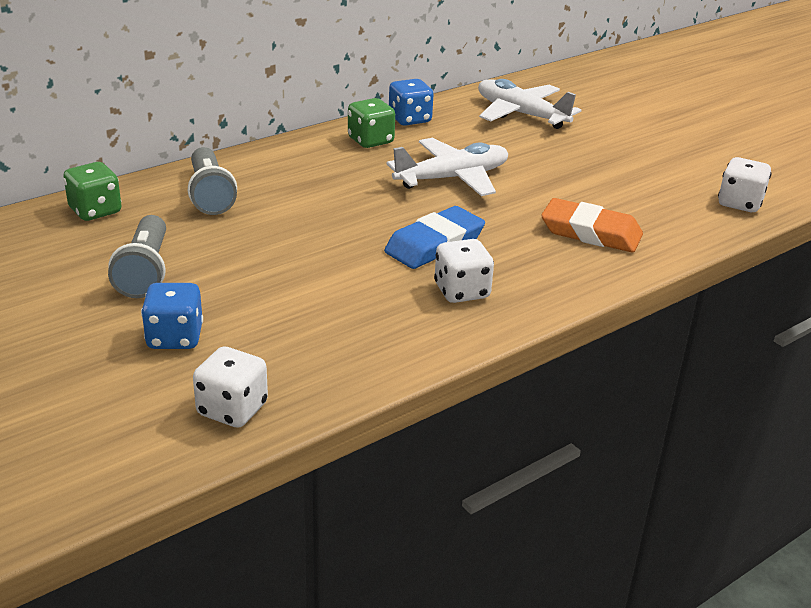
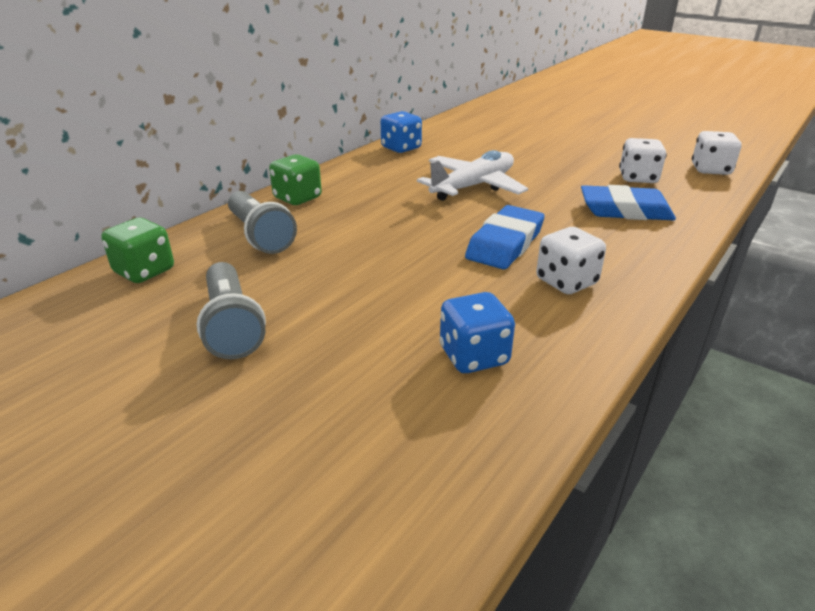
camera: 15 degrees left, 0 degrees up
(175, 338) = (307, 397): blue dice -> blue dice (474, 356)
(232, 409) = (433, 478): white dice -> white dice (638, 178)
(370, 141) = (380, 168): green dice -> green dice (297, 198)
(521, 114) = (486, 133): white plane -> none
(591, 232) = (625, 210): orange eraser -> blue eraser

